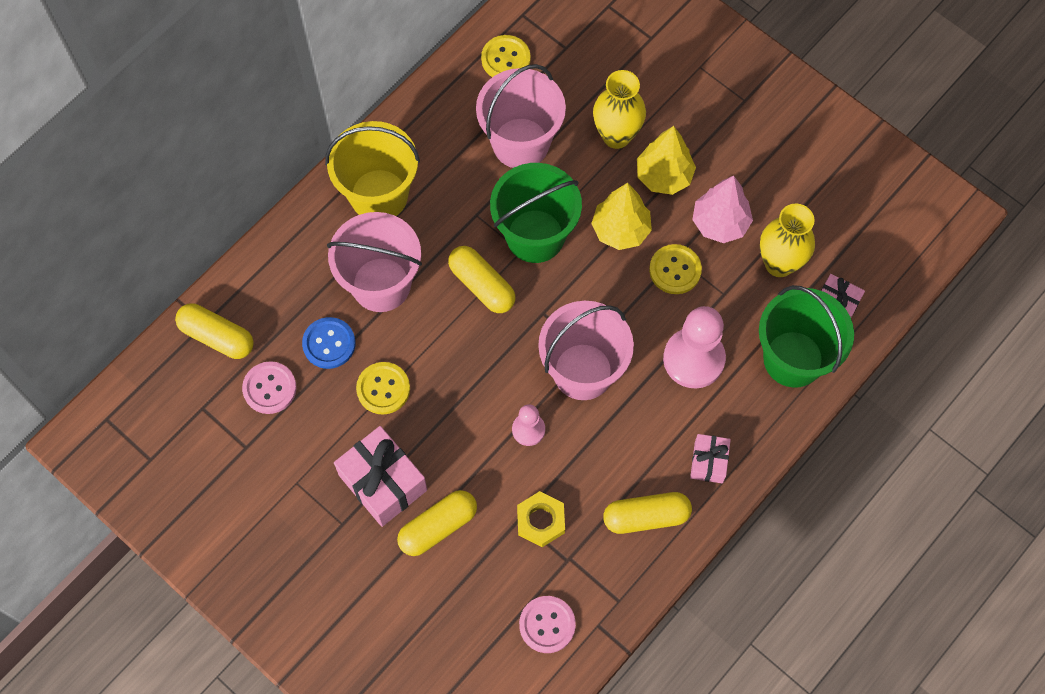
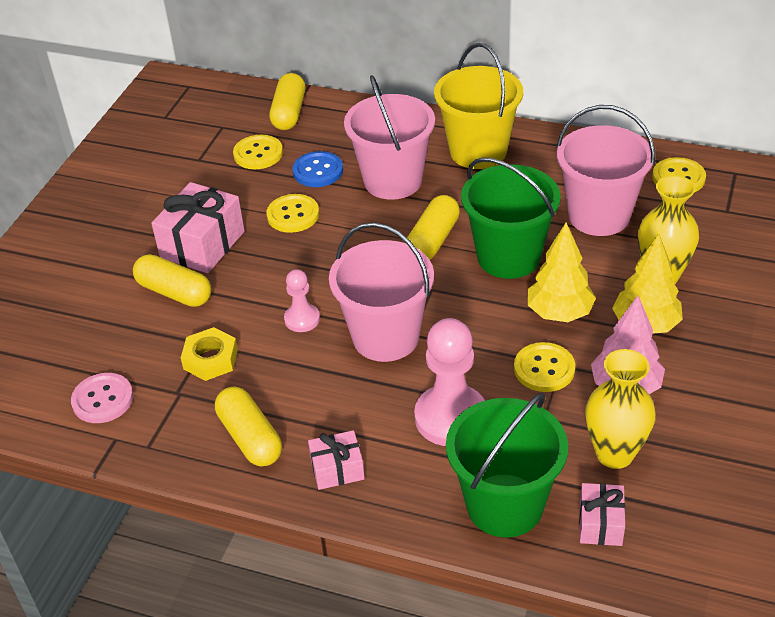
camera: 70 degrees right, 25 degrees down
(269, 388) = (258, 154): pink button -> yellow button

